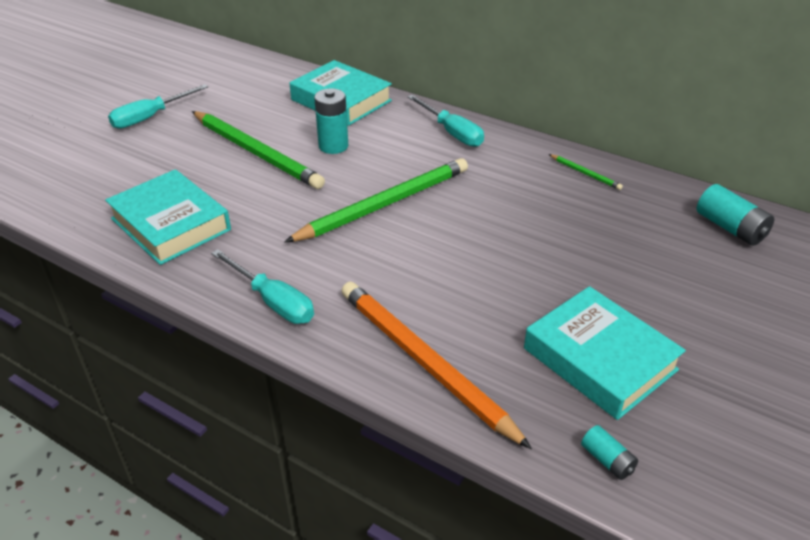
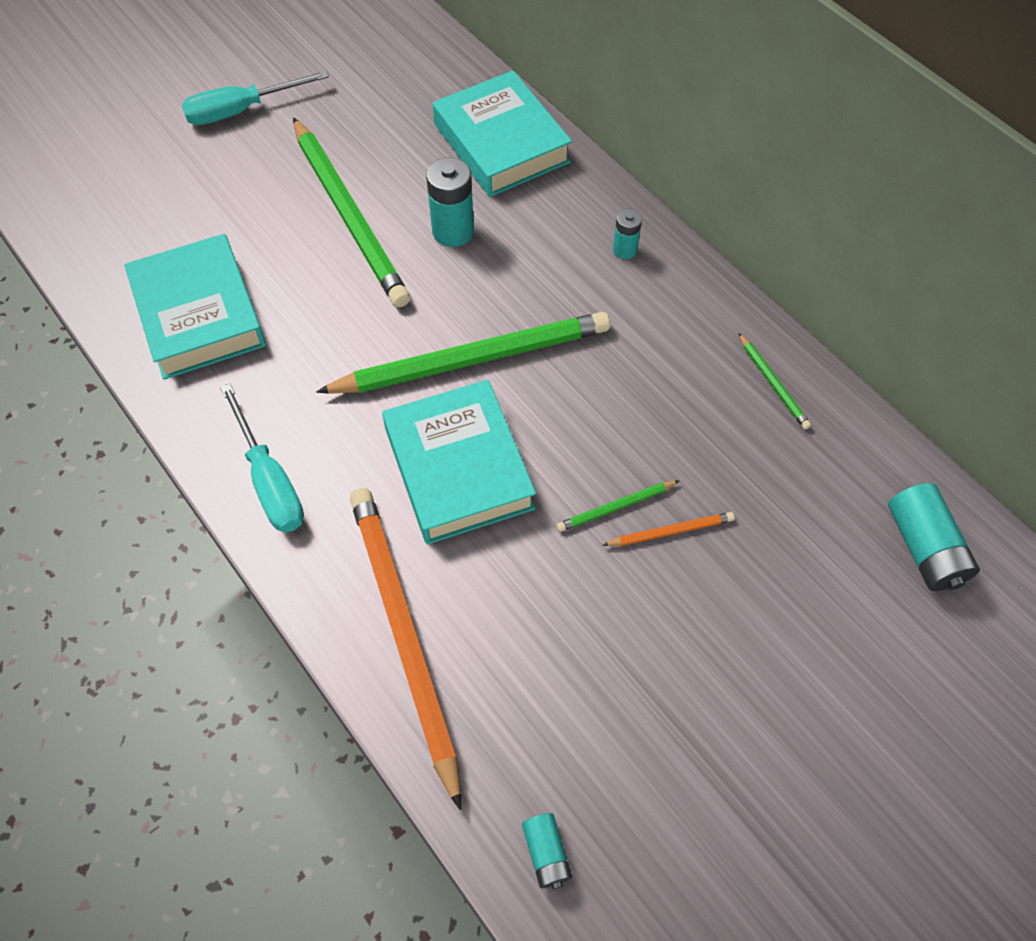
camera: 20 degrees right, 20 degrees up
(452, 132) = (625, 250): turquoise screwdriver -> turquoise battery
(528, 255) = (616, 507): none -> green pencil
(571, 258) = (670, 531): none -> orange pencil
(599, 359) = (618, 705): turquoise book -> turquoise book (458, 468)

